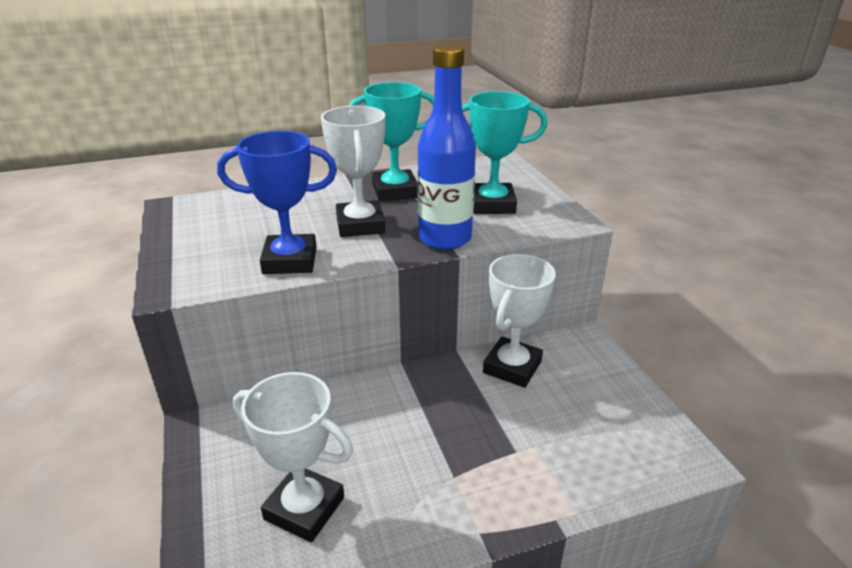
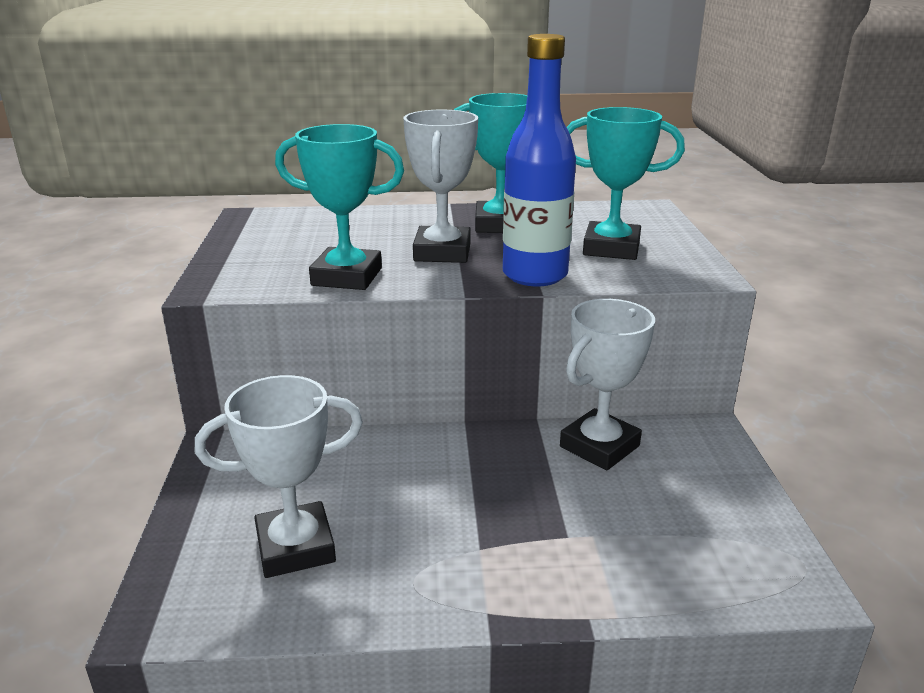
camera: 15 degrees right, 5 degrees down
(290, 261) = (347, 277): blue trophy -> turquoise trophy
(304, 508) = (295, 547): white trophy -> white trophy turned 60 degrees counterclockwise

